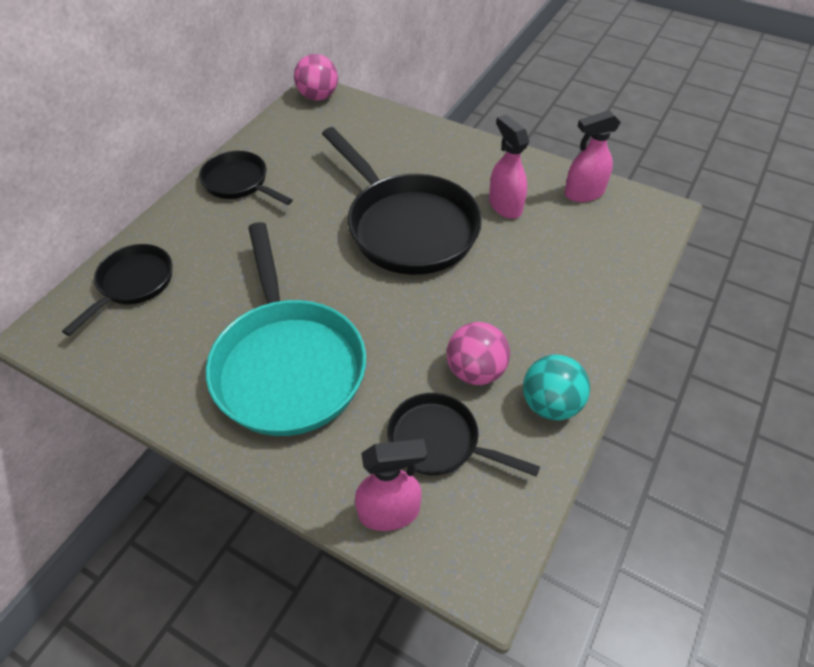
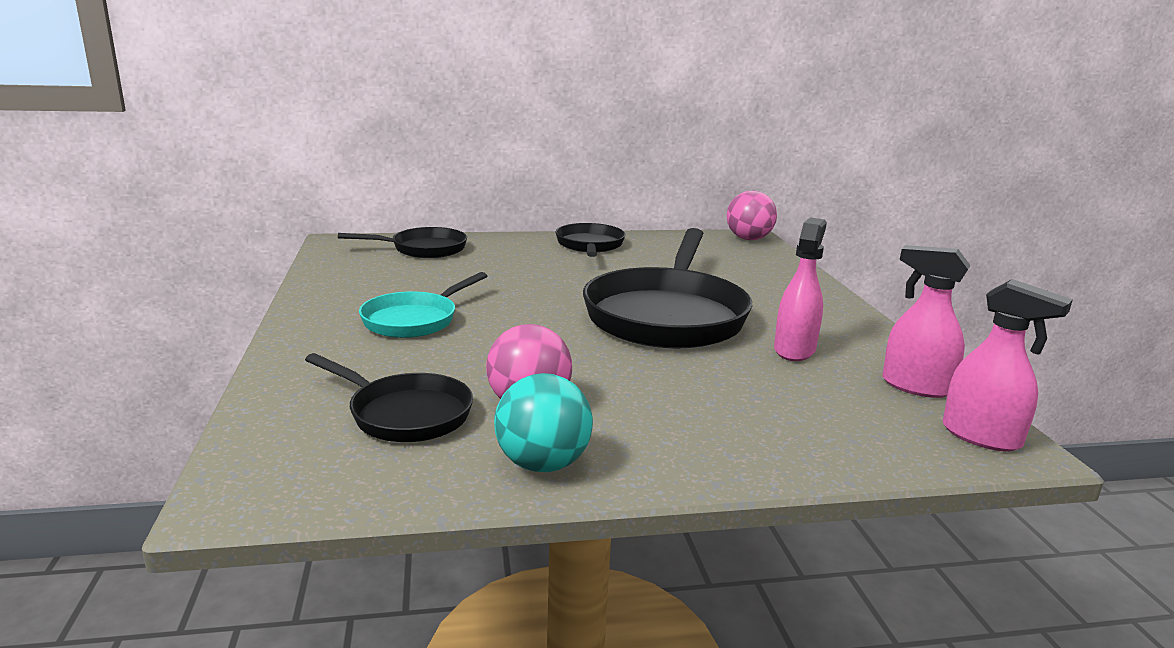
camera: 50 degrees right, 30 degrees down
(288, 365) = (414, 320): turquoise pan -> turquoise pan, size x0.54
(390, 512) = (284, 416): pink spray bottle -> pink spray bottle (982, 437)
(439, 441) = (405, 414): black pan -> black pan turned 135 degrees clockwise

